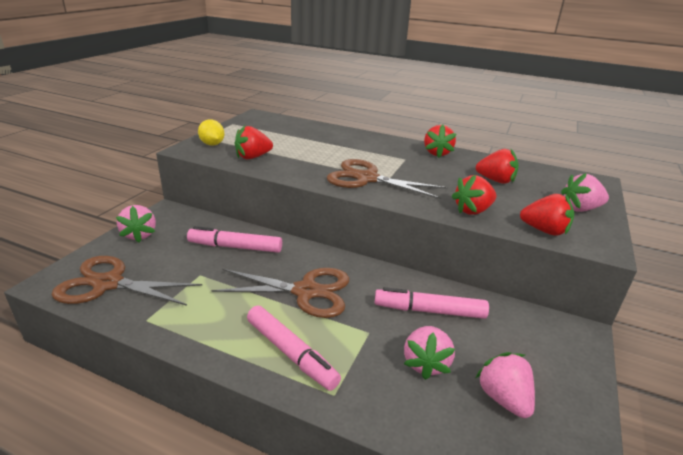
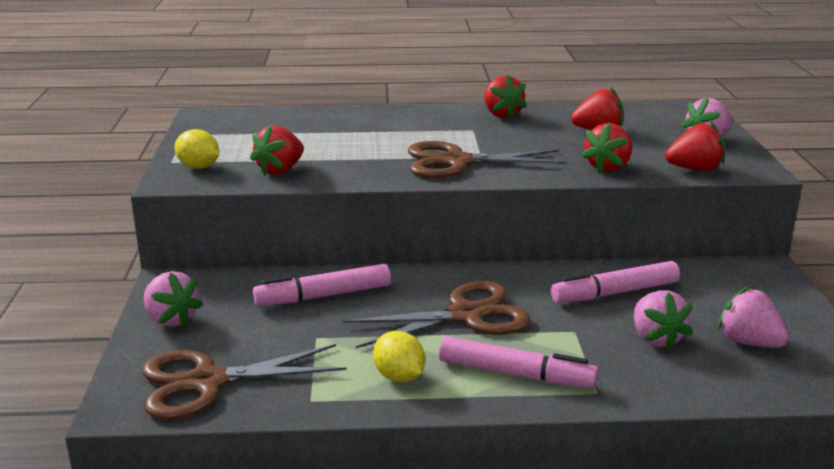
camera: 25 degrees left, 5 degrees down
(214, 323) = (399, 377): none -> yellow lemon

